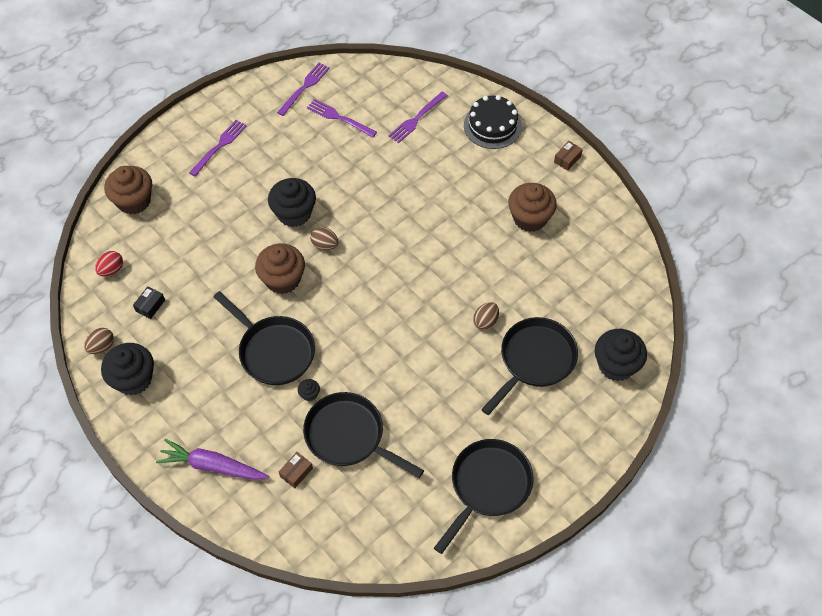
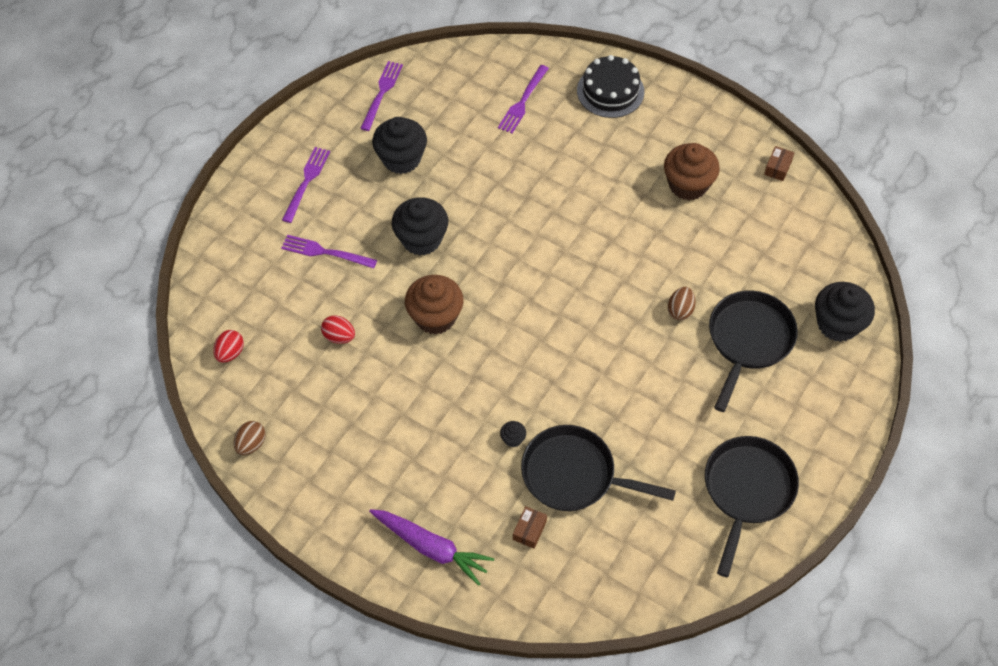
camera: 15 degrees left, 0 degrees up
(133, 379) = (303, 472): black cupcake -> black cupcake (401, 159)
(134, 201) = (228, 267): brown cupcake -> none
(150, 305) = (292, 383): black box -> none
(201, 277) = (339, 336): none -> red egg
(212, 466) = (431, 547): purple carrot -> purple carrot turned 150 degrees counterclockwise
(273, 351) = (454, 400): black pan -> none
(325, 245) = (469, 267): brown egg -> none
(339, 118) = (434, 119): purple fork -> purple fork (325, 252)
(567, 159) = (705, 110): brown box -> brown box (777, 168)

